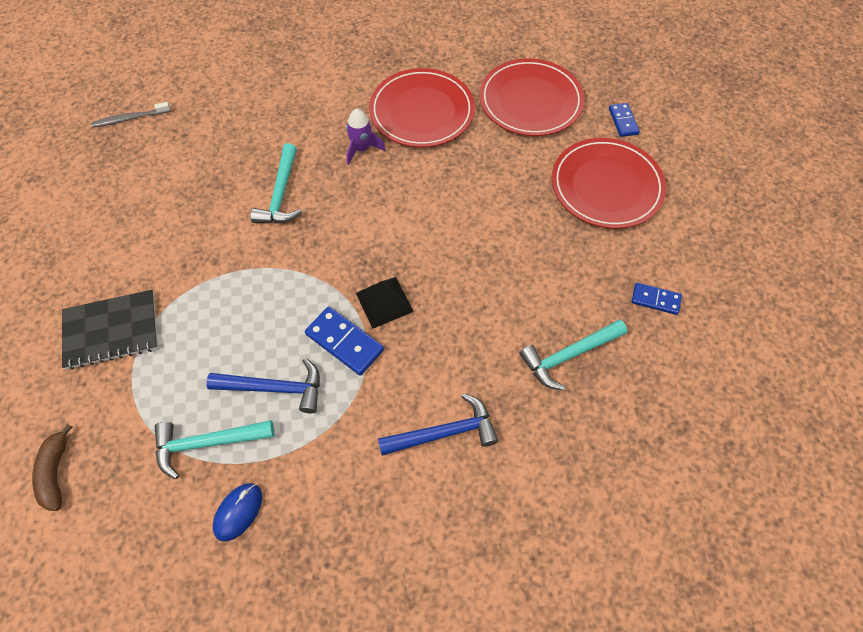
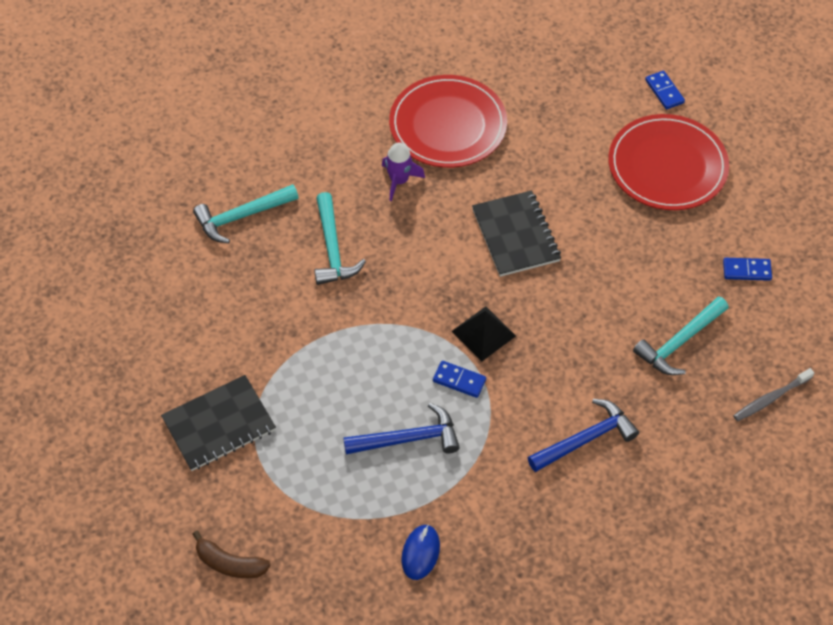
camera: 15 degrees left, 5 degrees down
(56, 472) = (229, 563): brown banana -> brown banana turned 45 degrees counterclockwise
(130, 118) = (127, 201): grey toothbrush -> grey toothbrush (771, 398)
(207, 443) = (364, 503): turquoise hammer -> turquoise hammer (241, 217)
(344, 342) = (459, 380): blue domino -> blue domino, size x0.64
(446, 218) = (515, 235): none -> black notebook
(530, 101) = (560, 89): red plate -> none

